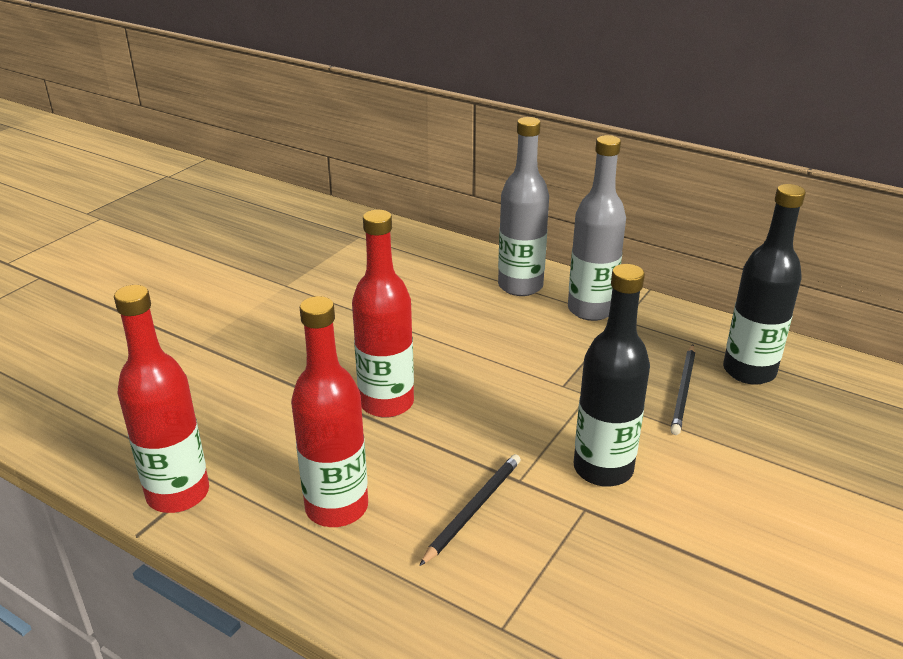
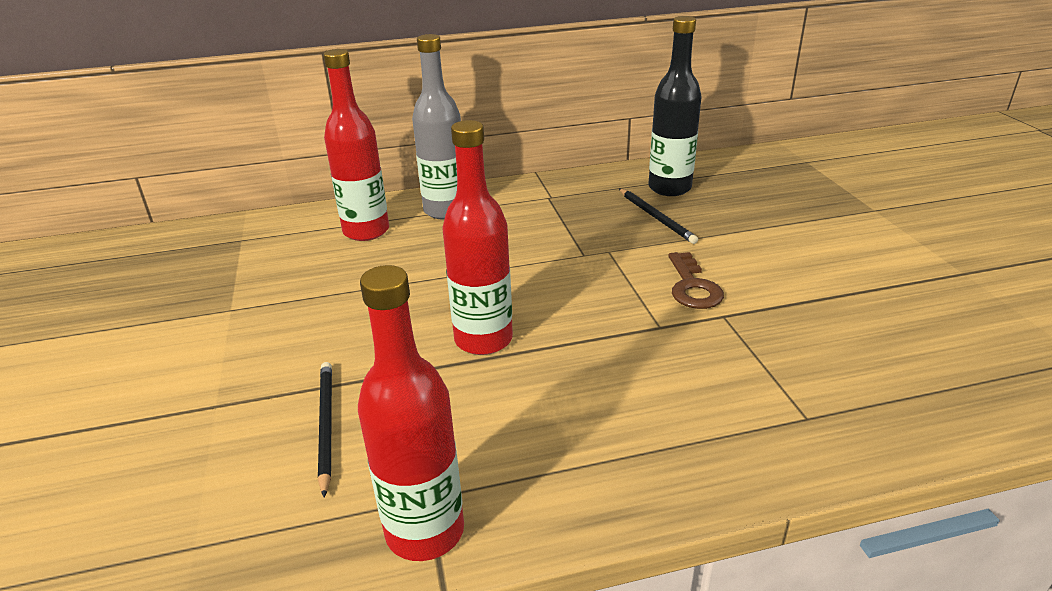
camera: 45 degrees left, 0 degrees up
(336, 507) = (577, 434): red bottle -> red bottle (366, 231)
(473, 509) = (666, 363): black pencil -> black pencil (326, 425)
(591, 310) = (520, 201): grey bottle -> none
(603, 469) = (692, 287): black bottle -> brown key

